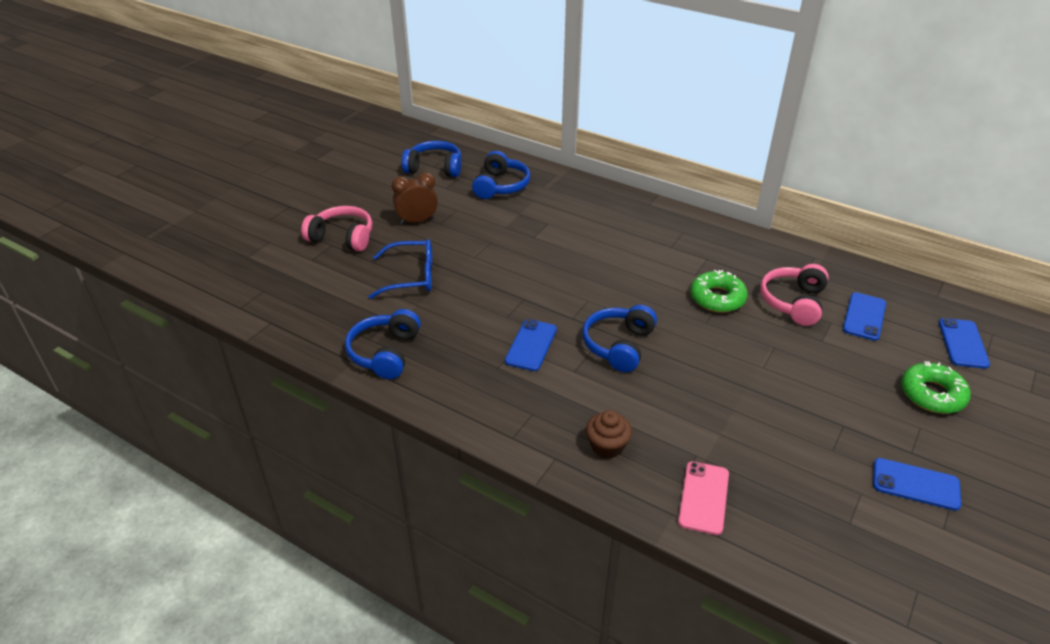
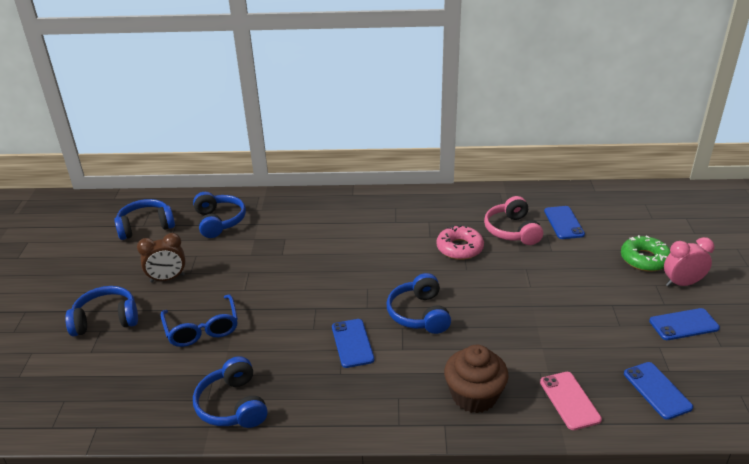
camera: 30 degrees left, 5 degrees down
(342, 237) = (106, 319): pink headphones -> blue headphones
(411, 277) = (202, 329): blue glasses -> blue glasses turned 105 degrees clockwise
(417, 221) = (167, 278): brown clock -> brown clock turned 150 degrees counterclockwise
(607, 446) = (474, 396): brown cupcake -> brown cupcake, size x1.58
(717, 298) = (459, 248): green donut -> pink donut
(957, 440) = (682, 283): none -> pink clock
(963, 343) = (634, 217): blue phone -> blue phone (657, 390)

